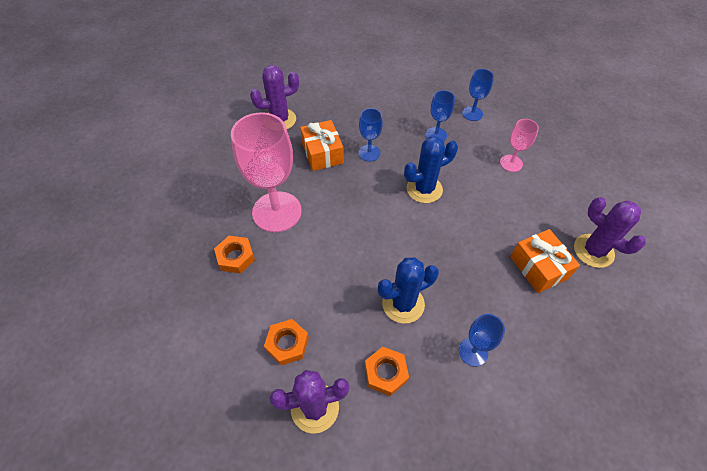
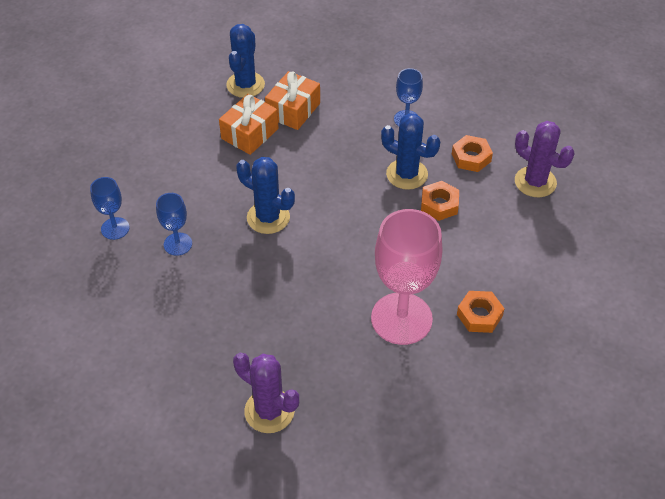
camera: 125 degrees left, 5 degrees down
(287, 344) = (511, 225): orange nut -> orange nut (439, 204)
(322, 153) = (289, 330): orange gift -> orange gift (250, 133)
(369, 153) = (253, 288): blue goblet -> none
(511, 163) = (176, 168): pink goblet -> none
(593, 251) = (245, 85): purple cactus -> blue cactus

